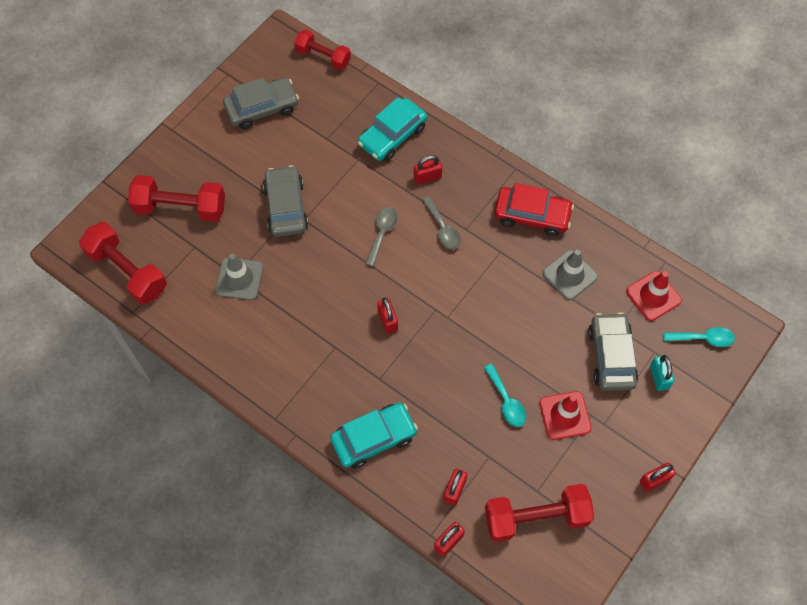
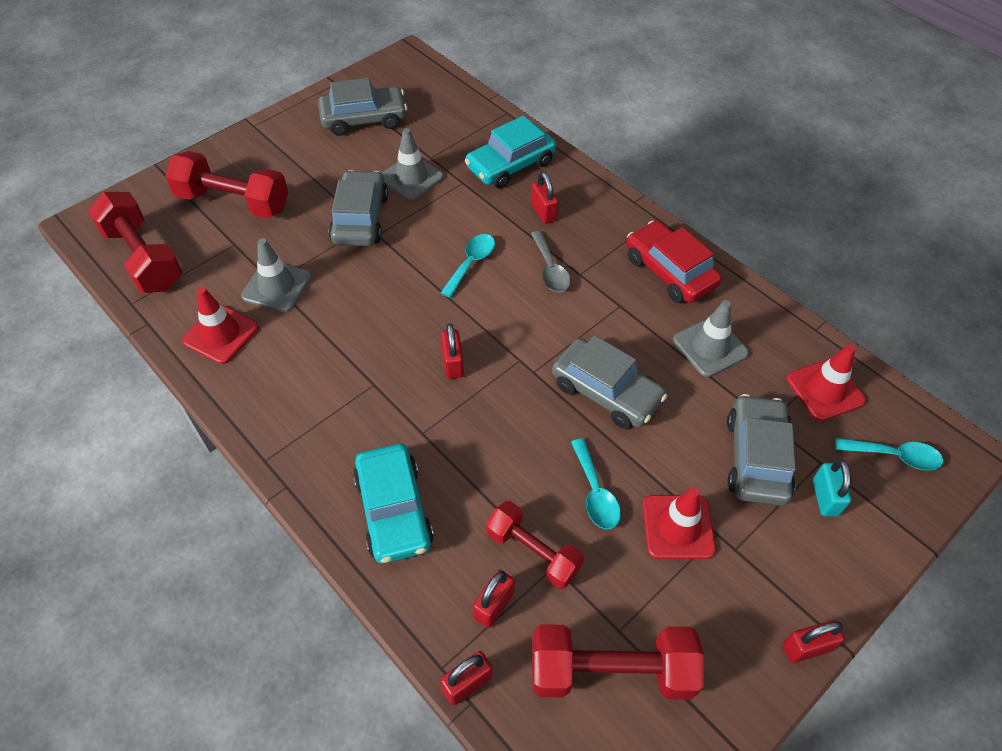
camera: 10 degrees right, 10 degrees down
(210, 326) = (221, 334): none -> red traffic cone
(316, 161) = (411, 177): none -> grey traffic cone
(323, 57) = (449, 81): red dumbbell -> red dumbbell (533, 552)
(374, 438) = (394, 510): turquoise car -> turquoise car turned 90 degrees clockwise
(382, 233) = (471, 263): grey spoon -> turquoise spoon
(427, 177) = (543, 212): red padlock -> red padlock turned 75 degrees clockwise
(501, 324) = (606, 392): none -> grey car
(532, 215) = (669, 271): red car -> red car turned 150 degrees counterclockwise

